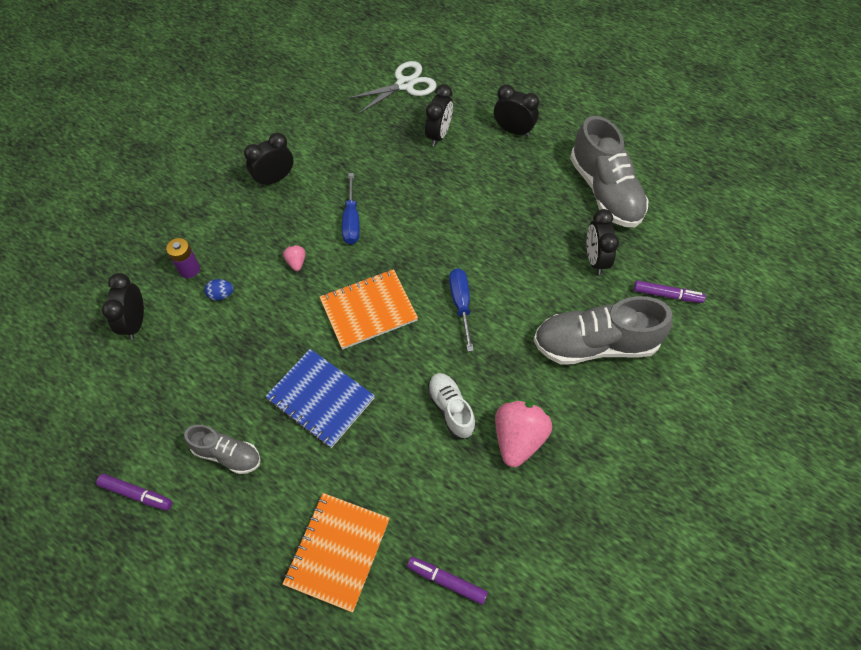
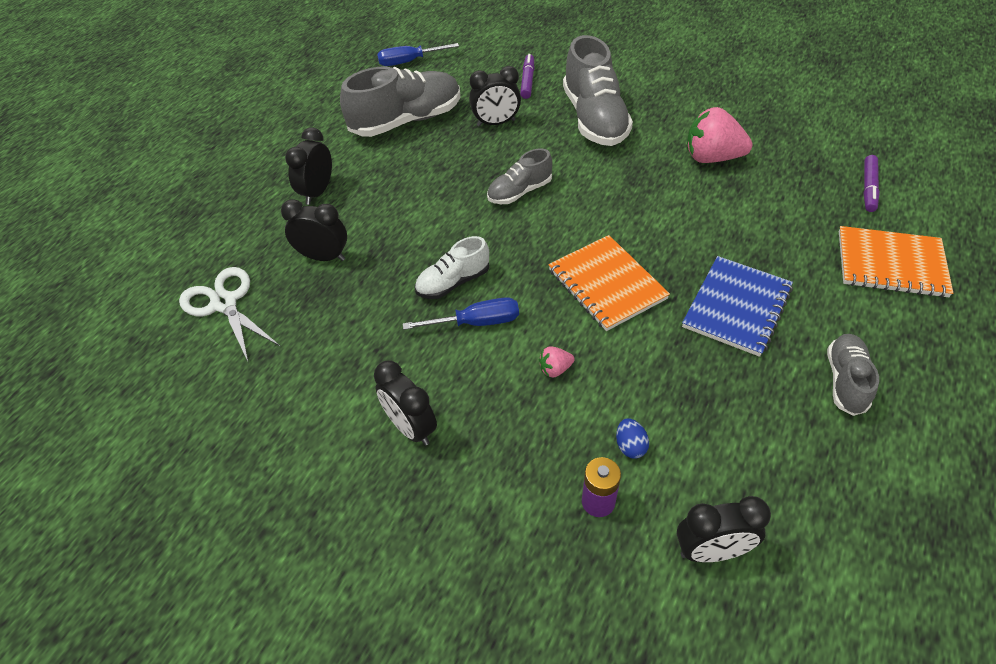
camera: 95 degrees left, 10 degrees down
(137, 494) = (945, 465): purple marker -> none
(451, 409) = (702, 204): white shoe -> white shoe (453, 282)
(461, 304) = (576, 210): blue screwdriver -> blue screwdriver (409, 61)
(491, 265) = (519, 192): none -> grey shoe

